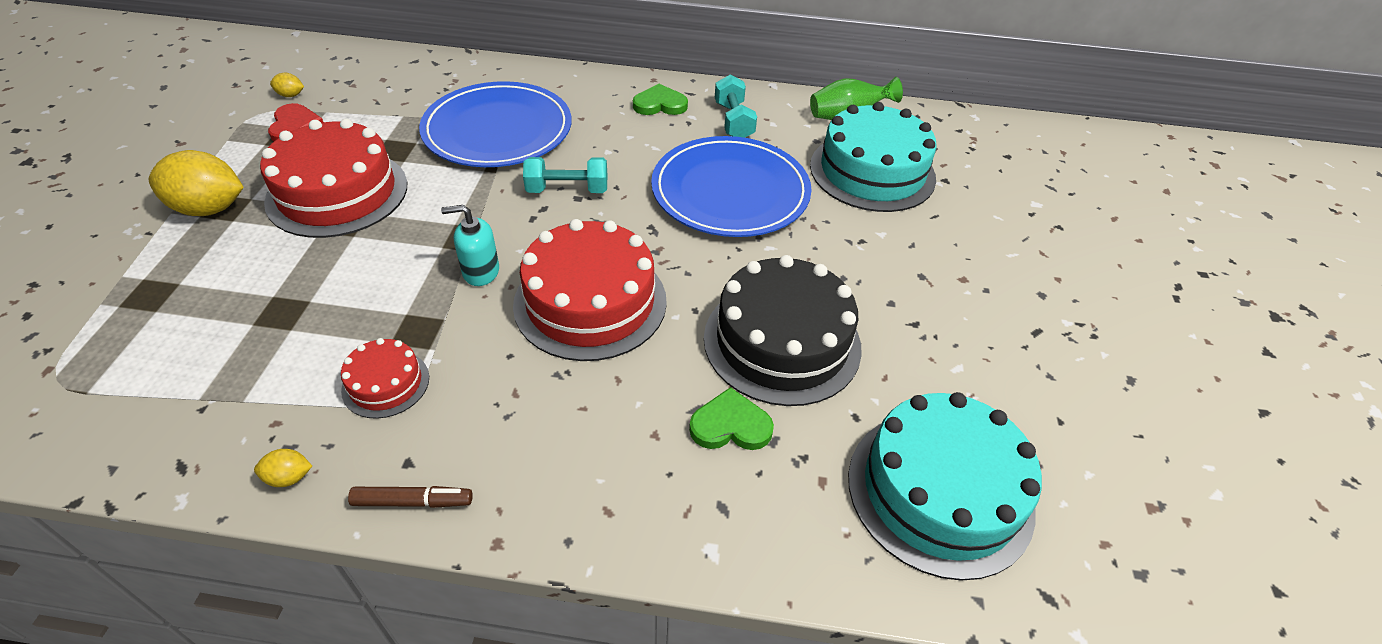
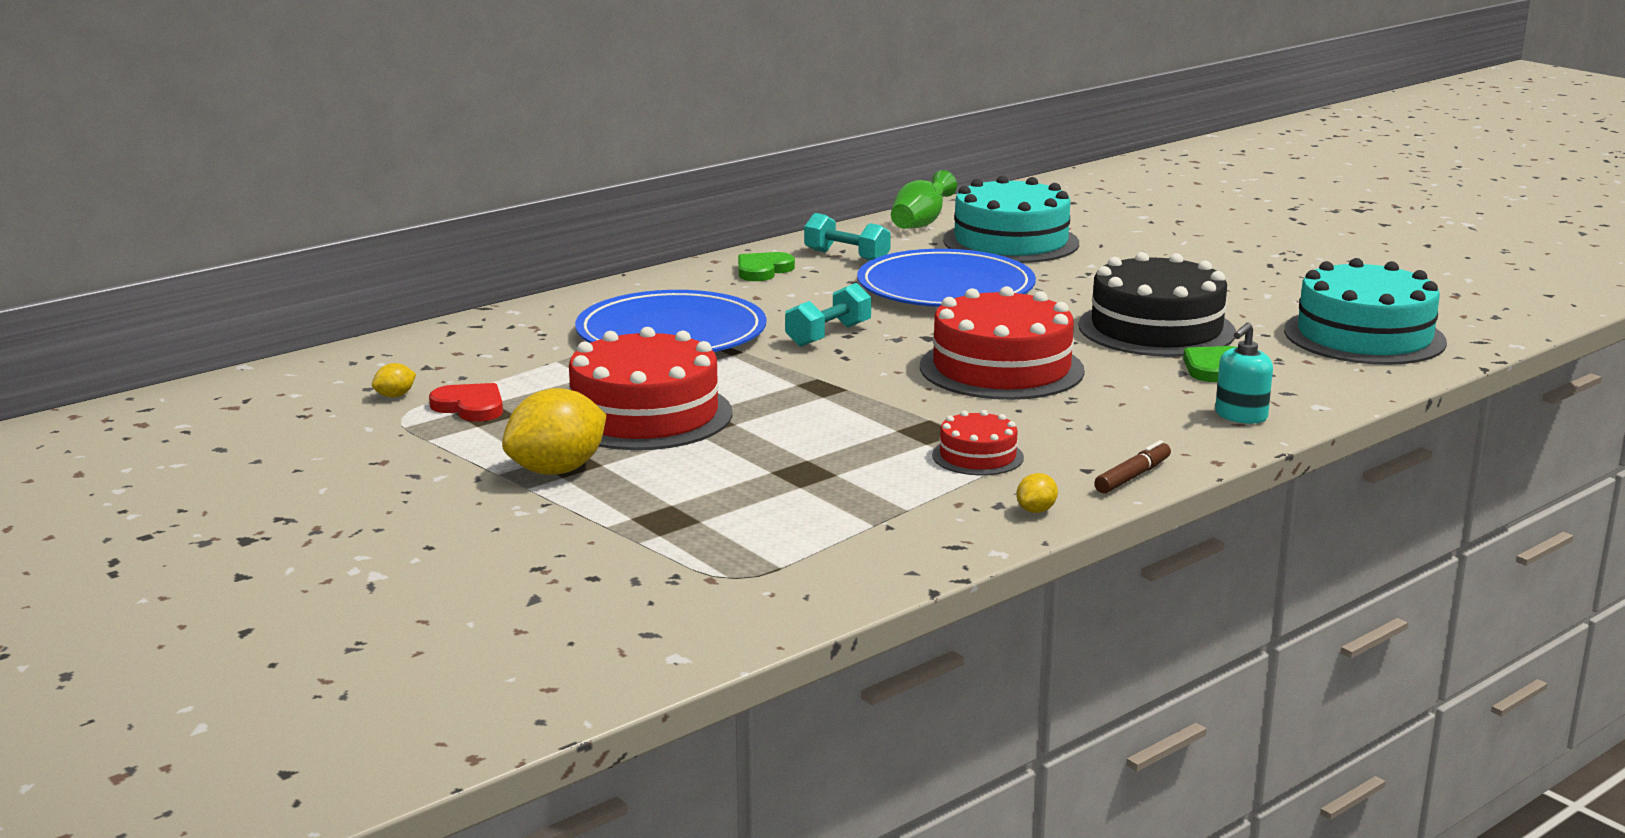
camera: 45 degrees left, 25 degrees down
(480, 271) = (887, 392): turquoise soap dispenser -> turquoise soap dispenser (1240, 416)

